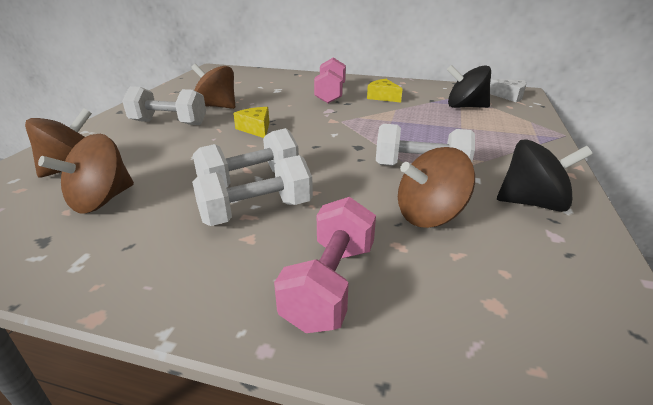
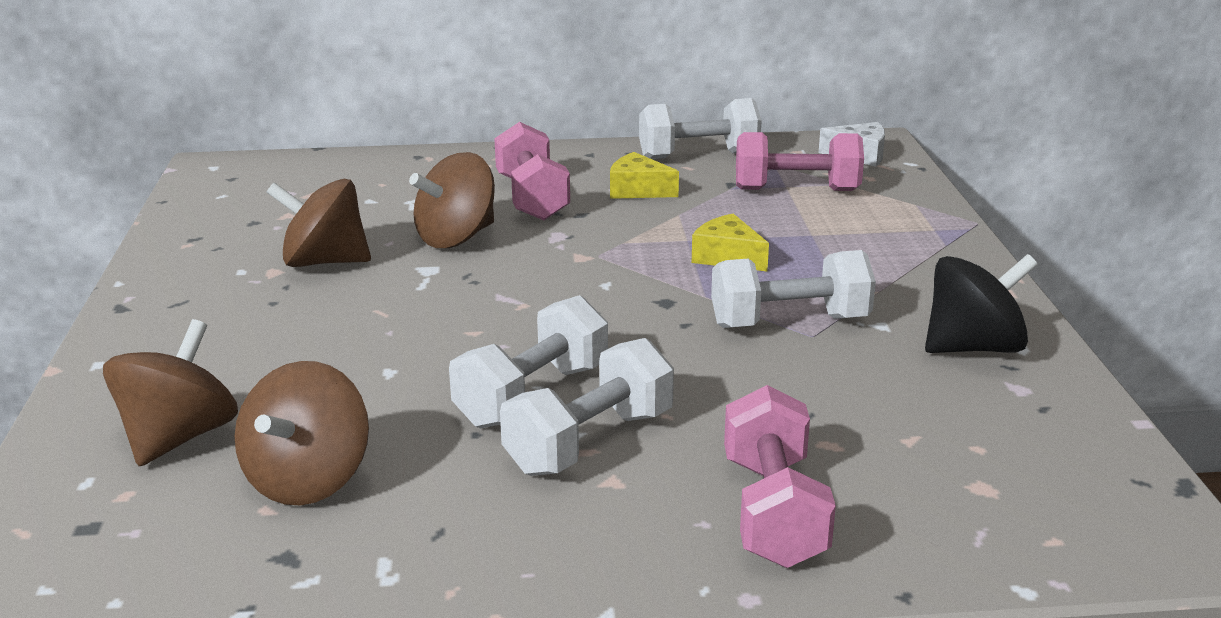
camera: 20 degrees left, 5 degrees down
(169, 123) = (263, 315): white dumbbell -> white dumbbell (698, 155)
(256, 129) = (453, 298): yellow cheese -> yellow cheese (727, 257)
(429, 215) = (845, 394): brown spinning top -> brown spinning top (456, 238)
(465, 107) = (796, 190): black spinning top -> pink dumbbell

